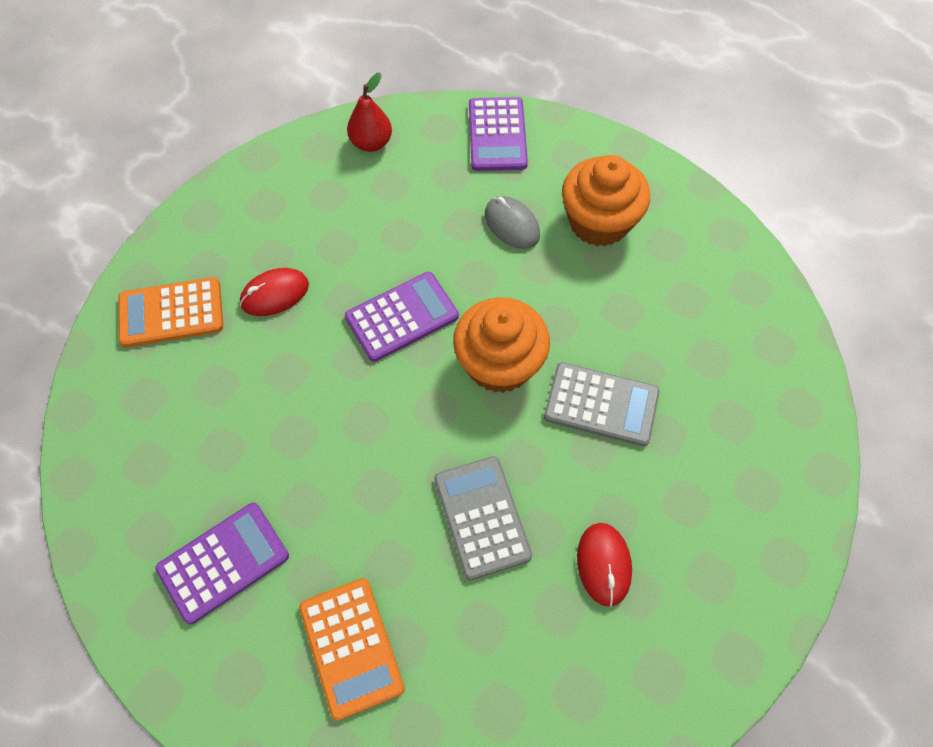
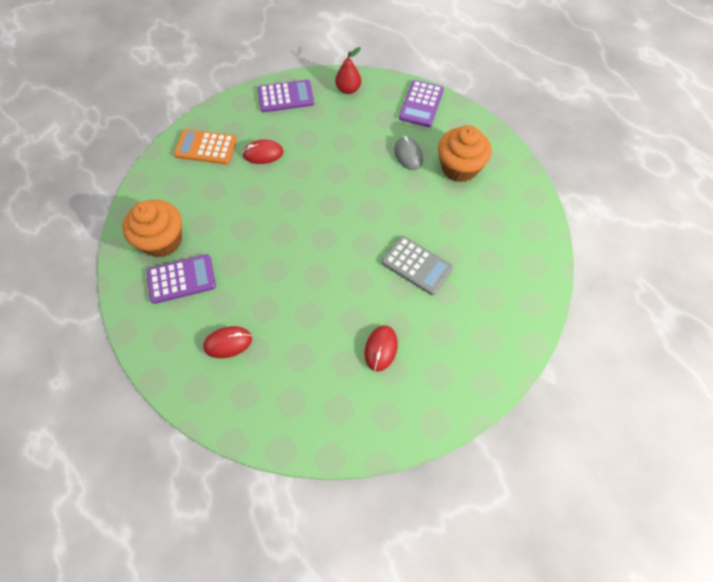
camera: 20 degrees right, 0 degrees up
(351, 647) = (228, 343): orange calculator -> red mouse
(402, 317) = (326, 185): purple calculator -> purple calculator (286, 97)
(482, 517) = (324, 302): grey calculator -> none
(499, 363) = (369, 226): orange cupcake -> orange cupcake (162, 240)

